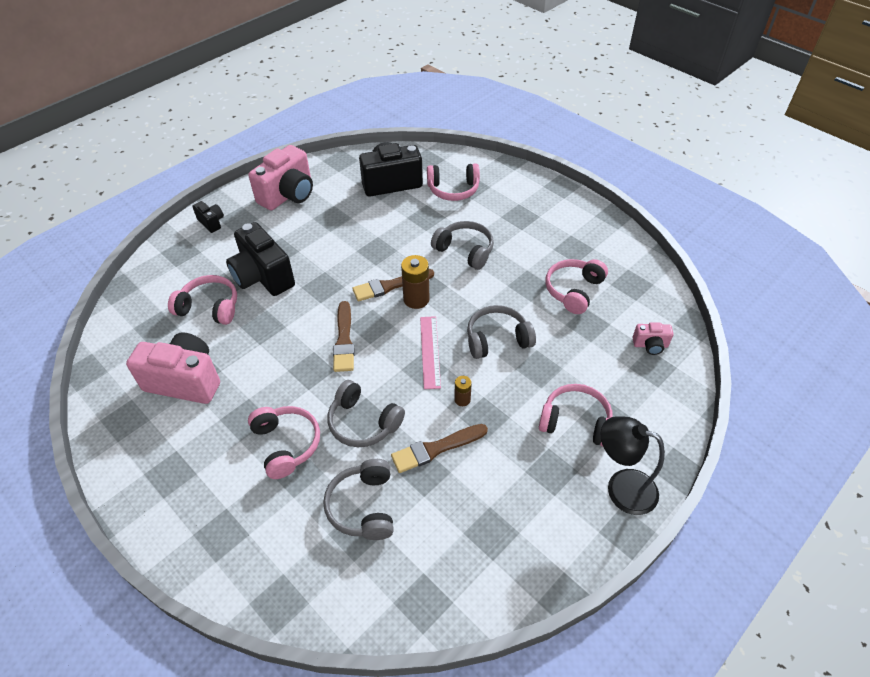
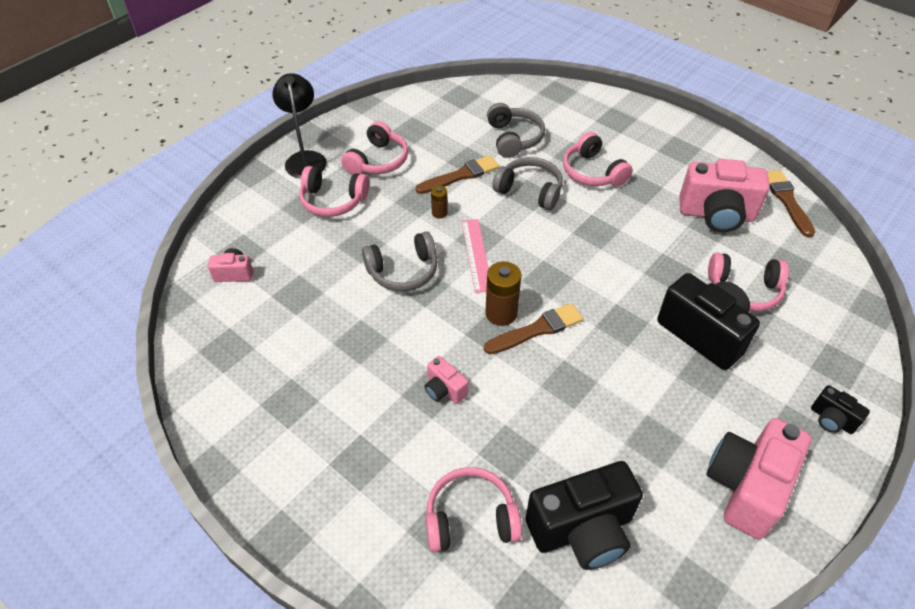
camera: 175 degrees right, 0 degrees up
(344, 340) = (572, 261): brown brush -> brown brush (787, 200)
(465, 250) = (444, 390): grey headphones -> pink camera
(573, 290) = (304, 336): pink headphones -> pink headphones (378, 161)
(621, 487) = (305, 159): black lamp -> black lamp turned 120 degrees counterclockwise

